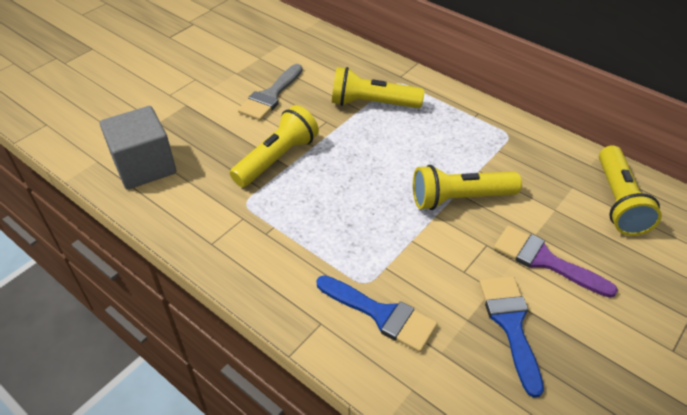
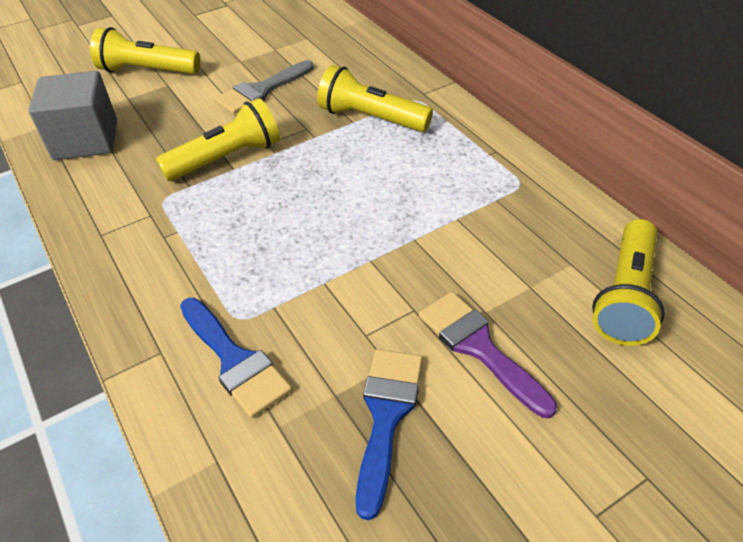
camera: 20 degrees right, 0 degrees up
(460, 199) = (412, 247): yellow flashlight -> yellow flashlight (147, 71)

